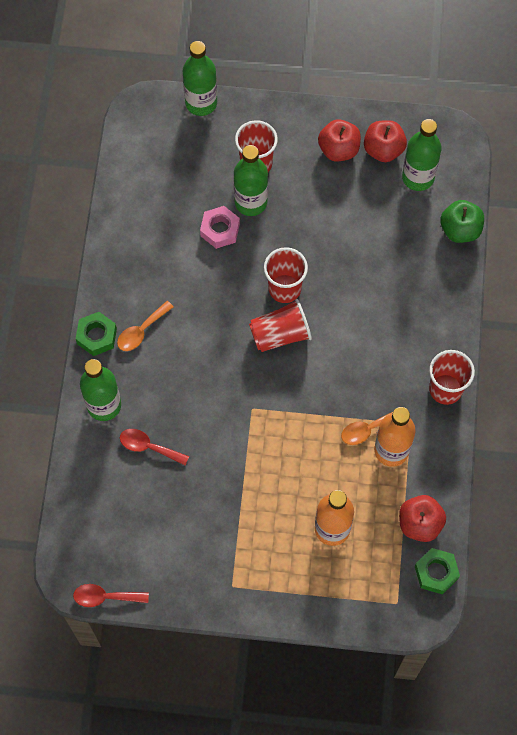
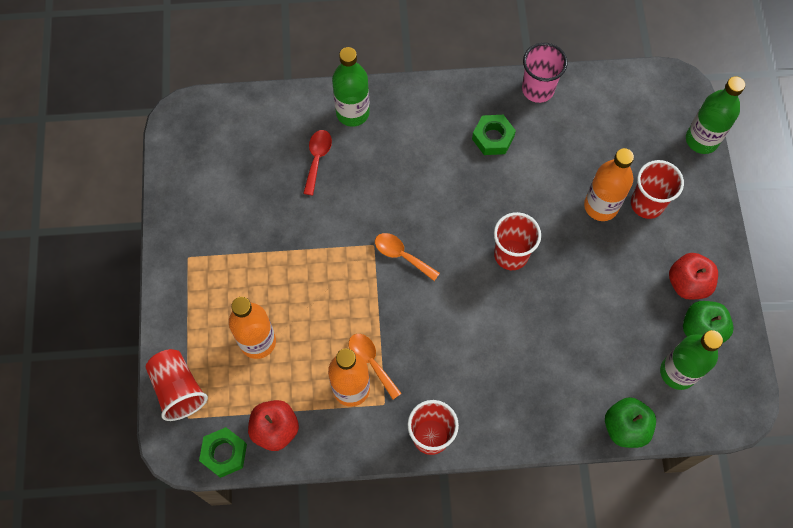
camera: 80 degrees right, 0 degrees up
(96, 336) = (422, 93): green nut -> green nut (493, 138)
(105, 597) = (165, 149): red spoon -> none
(116, 230) = (538, 89): none -> pink cup
(141, 331) = (435, 130): orange spoon -> orange spoon (401, 255)
(220, 230) = (562, 182): pink nut -> none
(251, 202) = (601, 206): green bottle -> orange bottle
(280, 334) = (459, 258): red cup -> red cup (178, 389)
(383, 150) = (701, 330): red apple -> green apple

